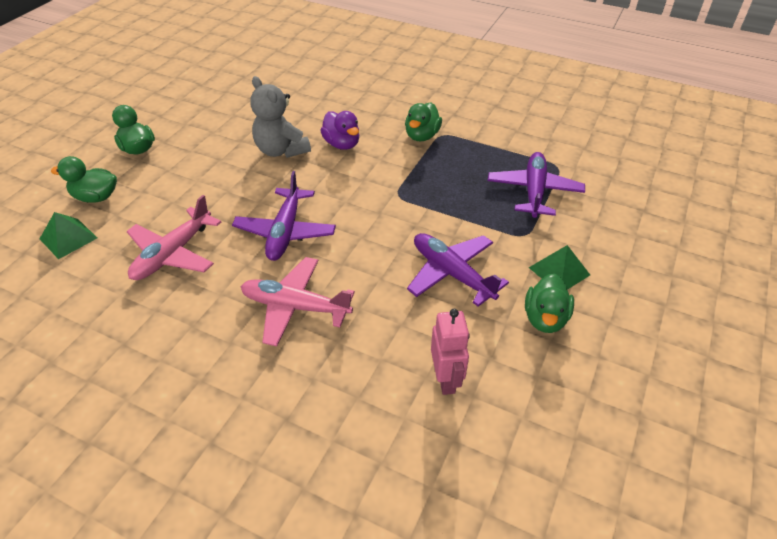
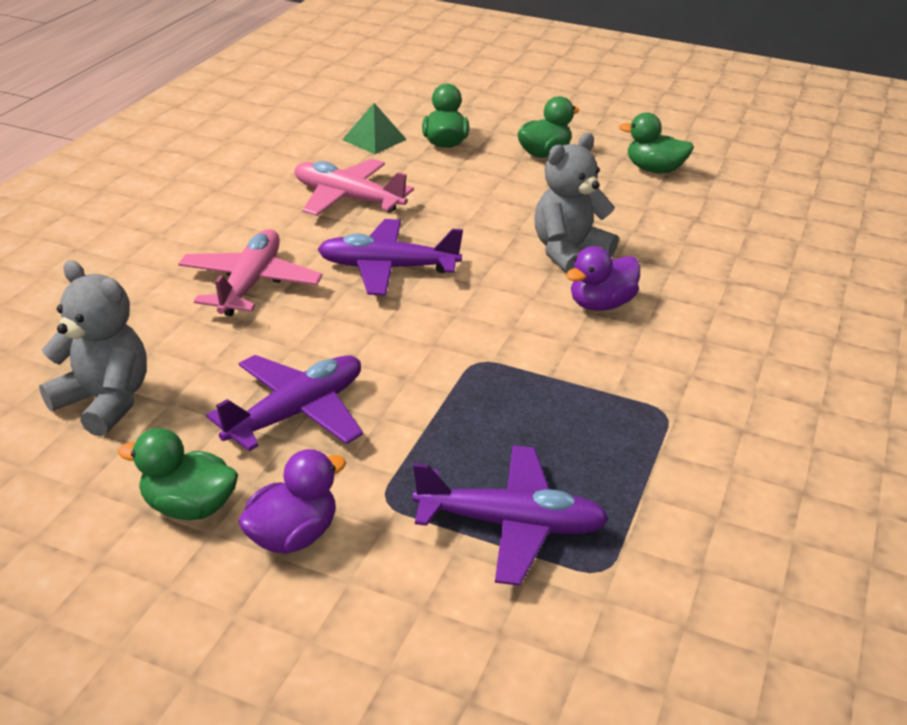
camera: 85 degrees right, 10 degrees down
(422, 136) = (652, 387): green duck -> green duck (654, 170)
(446, 379) = (105, 402): pink robot -> grey teddy bear
(559, 271) = (293, 536): green pyramid -> purple duck

